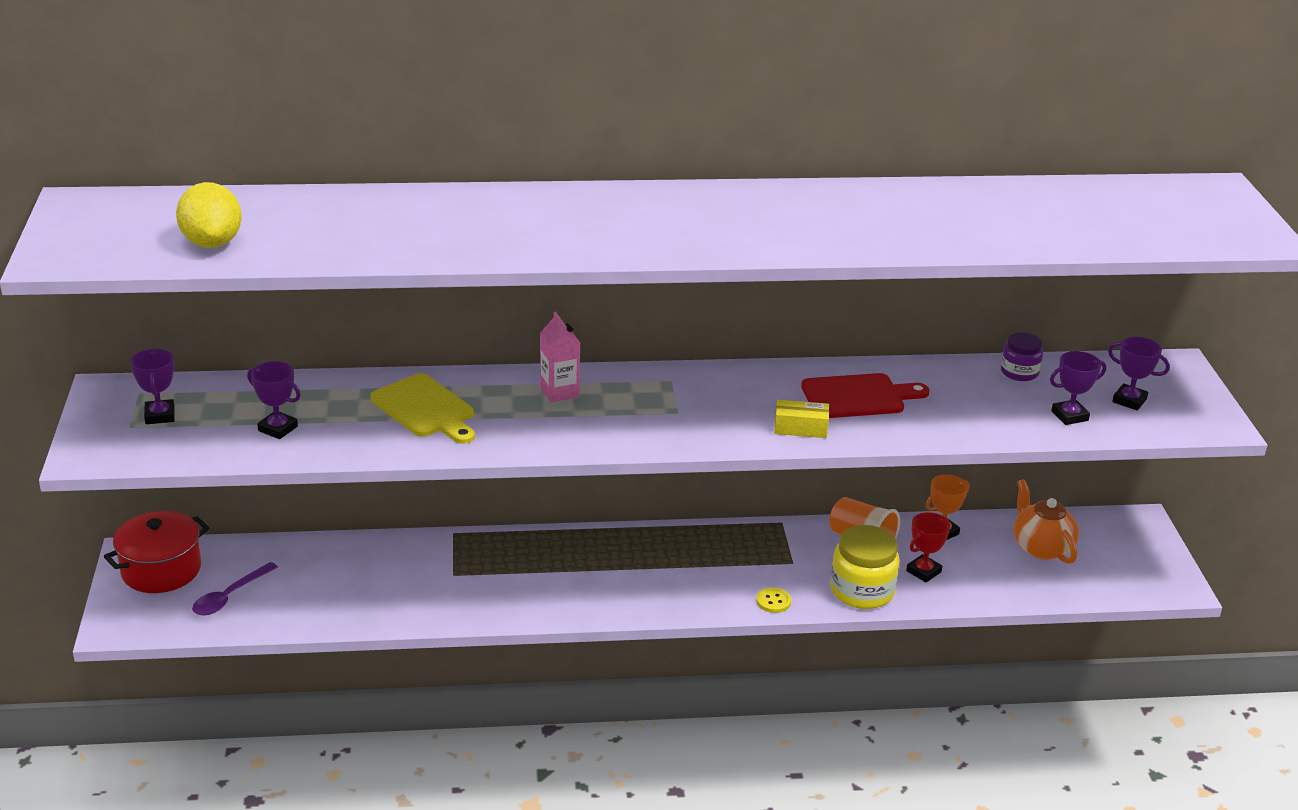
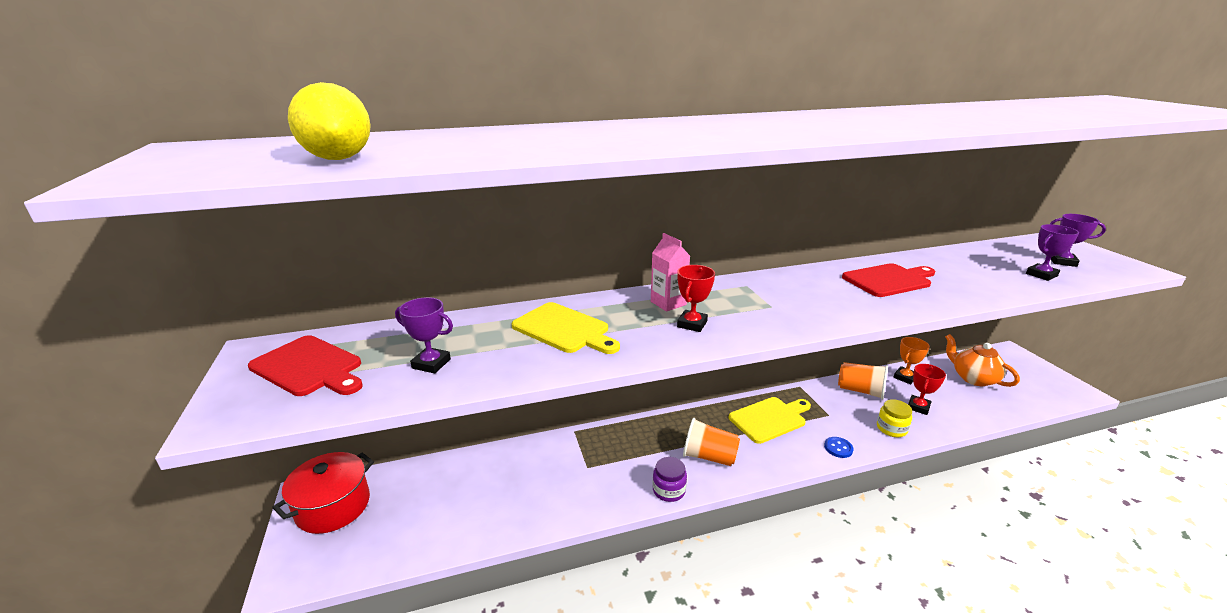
camera: 10 degrees left, 5 degrees down
(160, 415) = (309, 367): purple trophy -> red cutting board
(230, 596) = (399, 523): purple spoon -> none
(569, 422) = (692, 324): none -> red trophy
(605, 586) = (709, 456): none -> orange cup
(710, 555) = (769, 419): none -> yellow cutting board
(773, 601) = (838, 448): yellow button -> blue button
(800, 428) = (874, 306): yellow box -> none
(862, 591) = (891, 429): yellow jar -> yellow jar, size x0.59
(1019, 372) = (972, 254): purple jar -> purple jar (669, 490)

